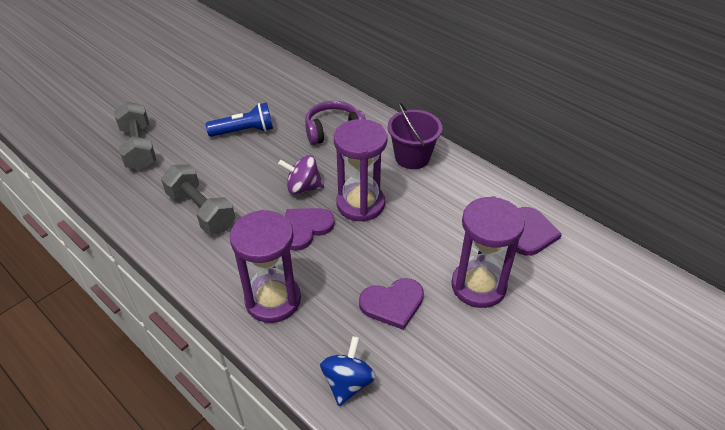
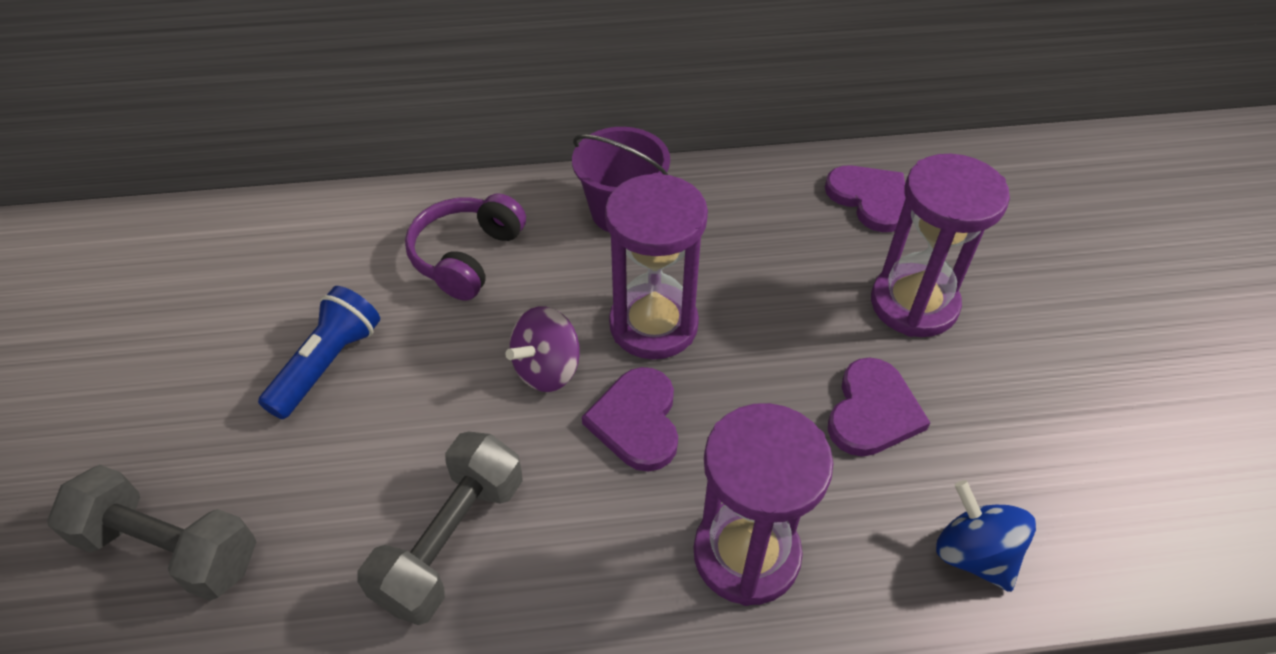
camera: 50 degrees left, 5 degrees up
(201, 211) = (451, 541): grey dumbbell -> grey dumbbell turned 60 degrees counterclockwise

